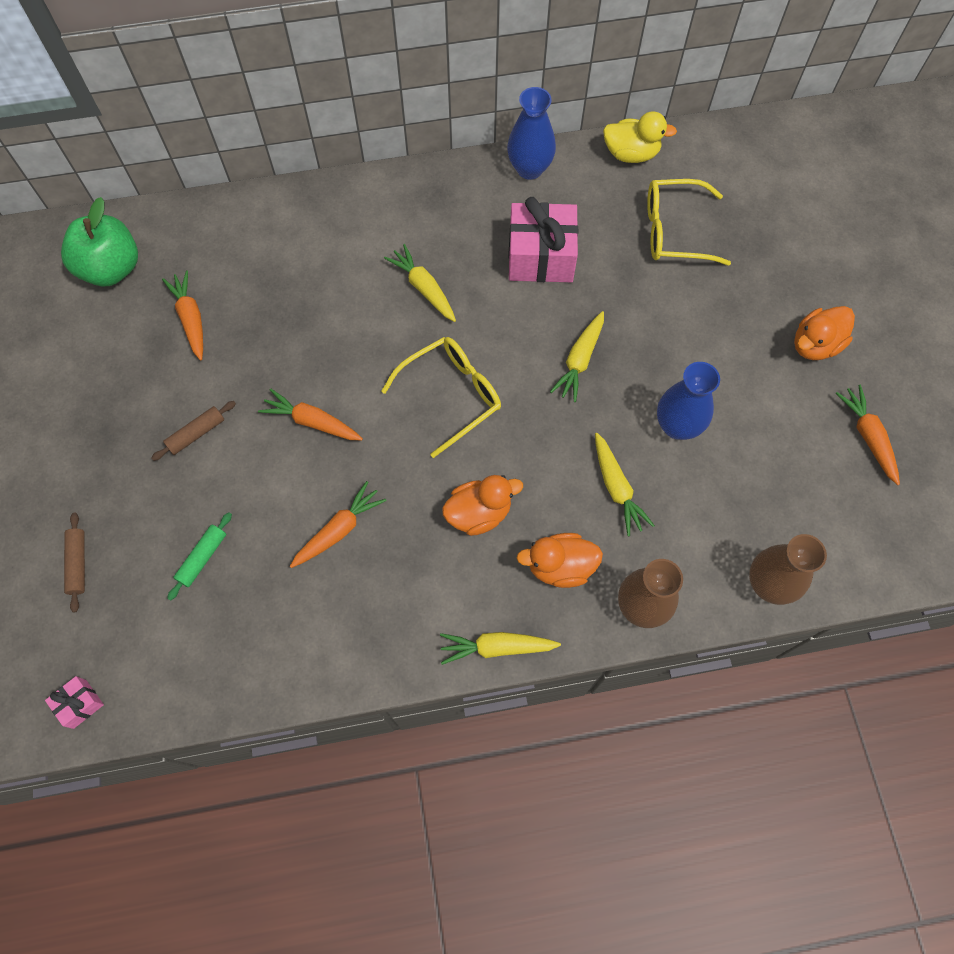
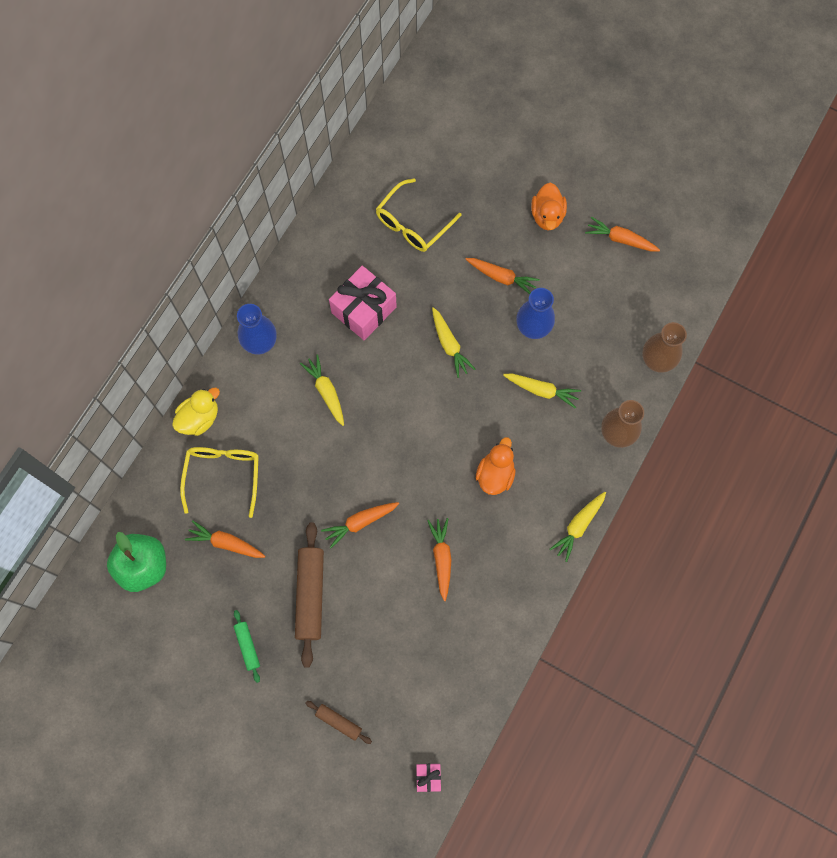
camera: 50 degrees left, 5 degrees up
(196, 433) = (310, 595): brown rolling pin -> brown rolling pin, size x1.92
(202, 558) = (395, 647): green rolling pin -> green rolling pin (247, 646)
(424, 288) = (326, 392): yellow carrot -> yellow carrot turned 60 degrees clockwise
(451, 395) = (410, 432): yellow glasses -> yellow glasses (223, 475)
(529, 169) = (297, 265): blue vase -> blue vase (260, 343)
(560, 566) = (561, 457): orange duck -> none
(631, 154) = (339, 201): yellow duck -> yellow duck (199, 418)
(702, 353) = (501, 277): none -> orange carrot

